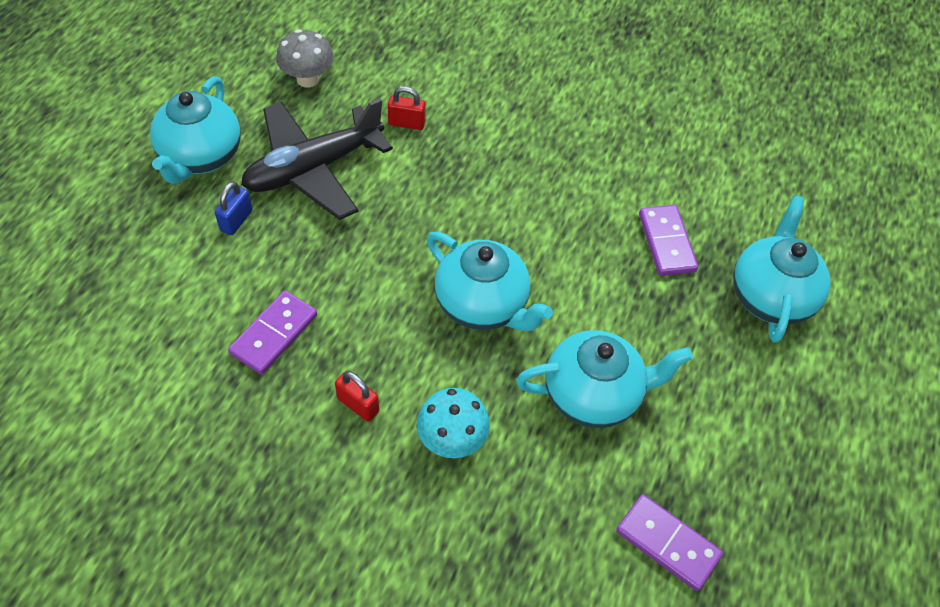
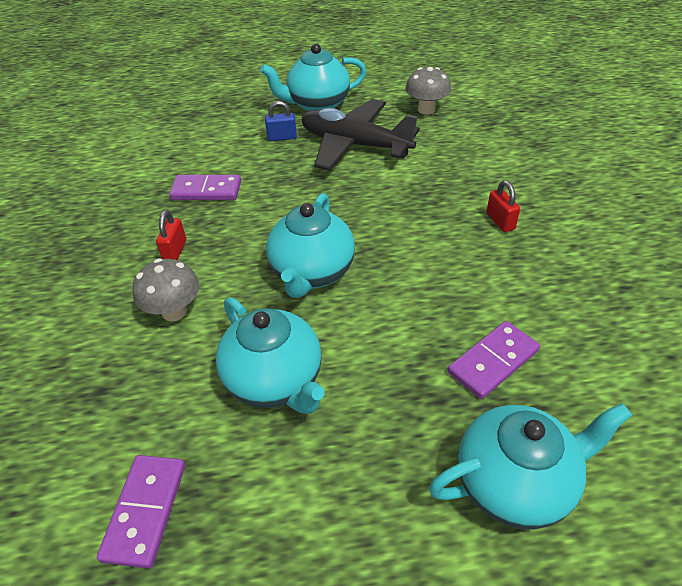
camera: 65 degrees right, 10 degrees down
(406, 123) = (441, 162): red padlock -> red padlock (500, 221)
(452, 440) = (174, 311): turquoise mushroom -> grey mushroom

